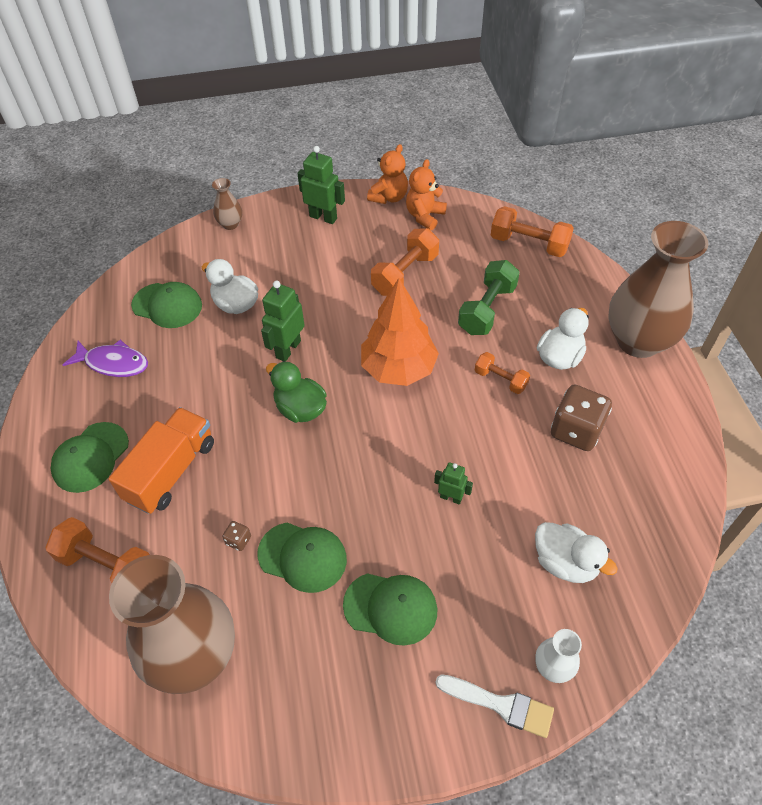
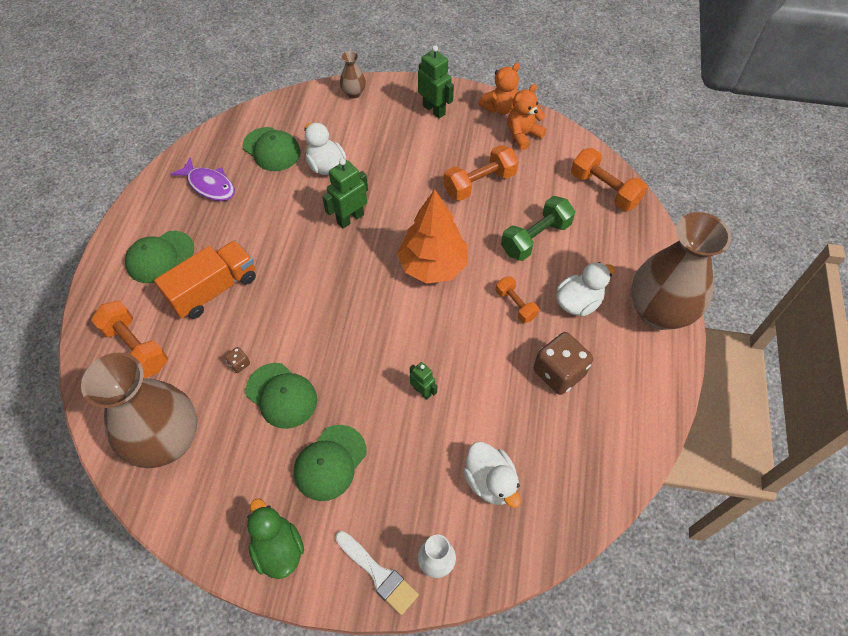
camera: 20 degrees right, 5 degrees up
(300, 409) = (336, 273): green duck -> green duck (278, 549)
(390, 608) = (330, 462): green cap -> green cap turned 90 degrees clockwise

